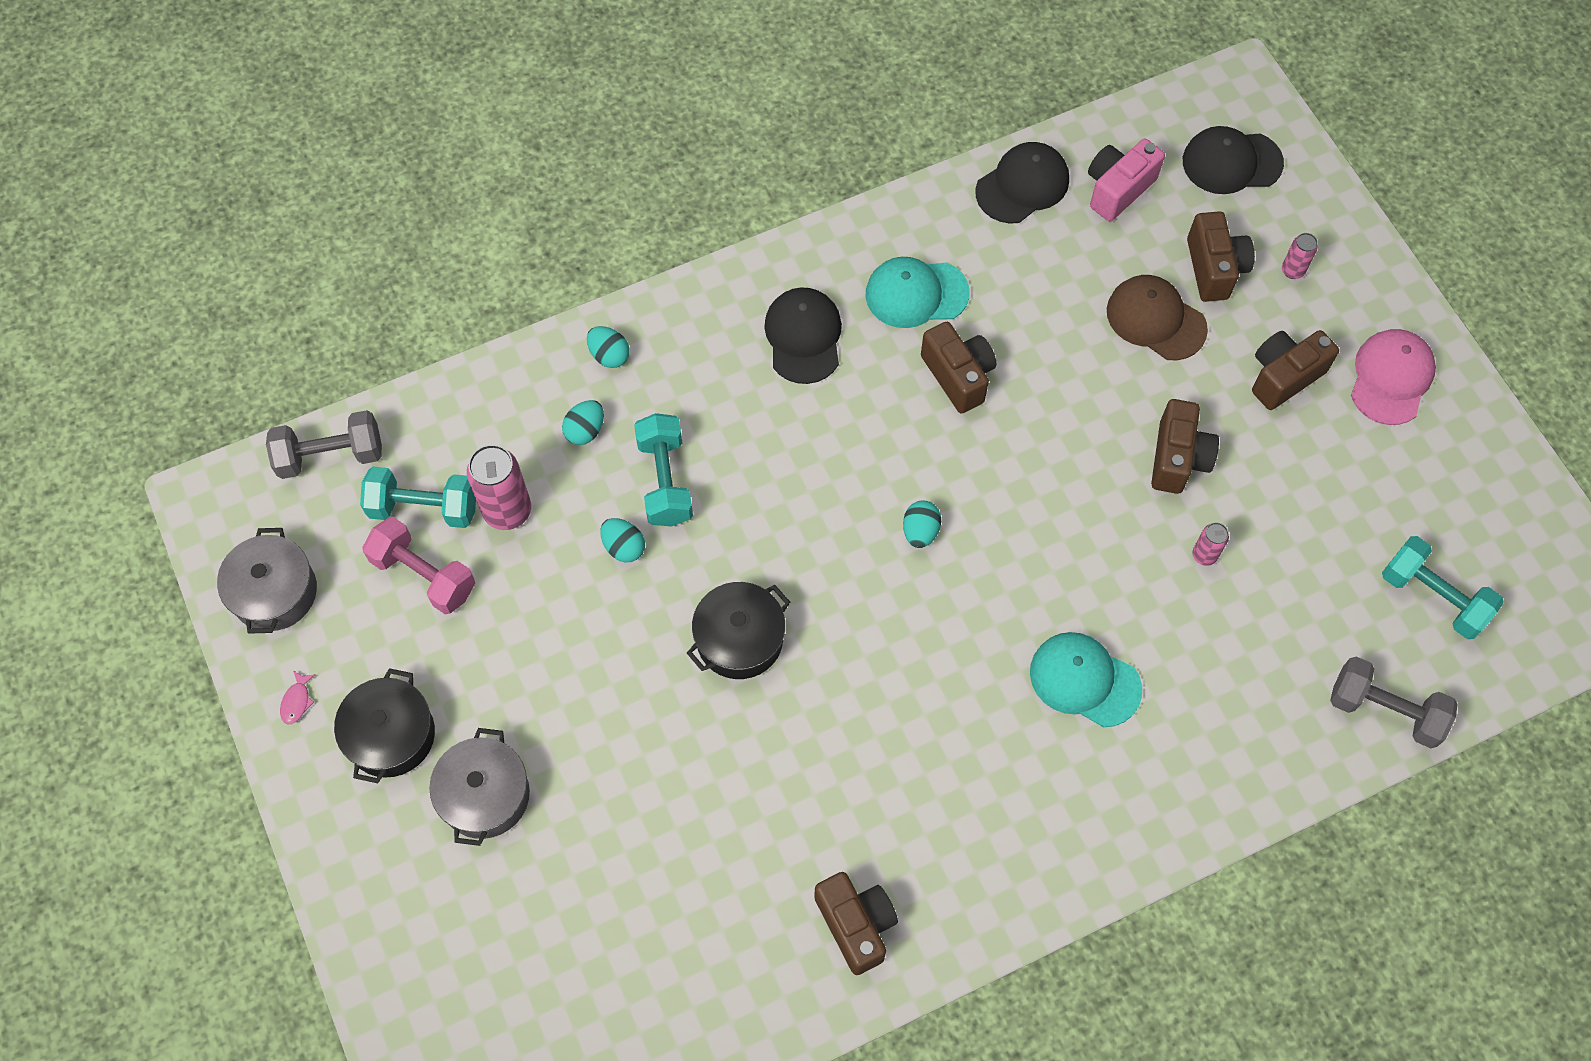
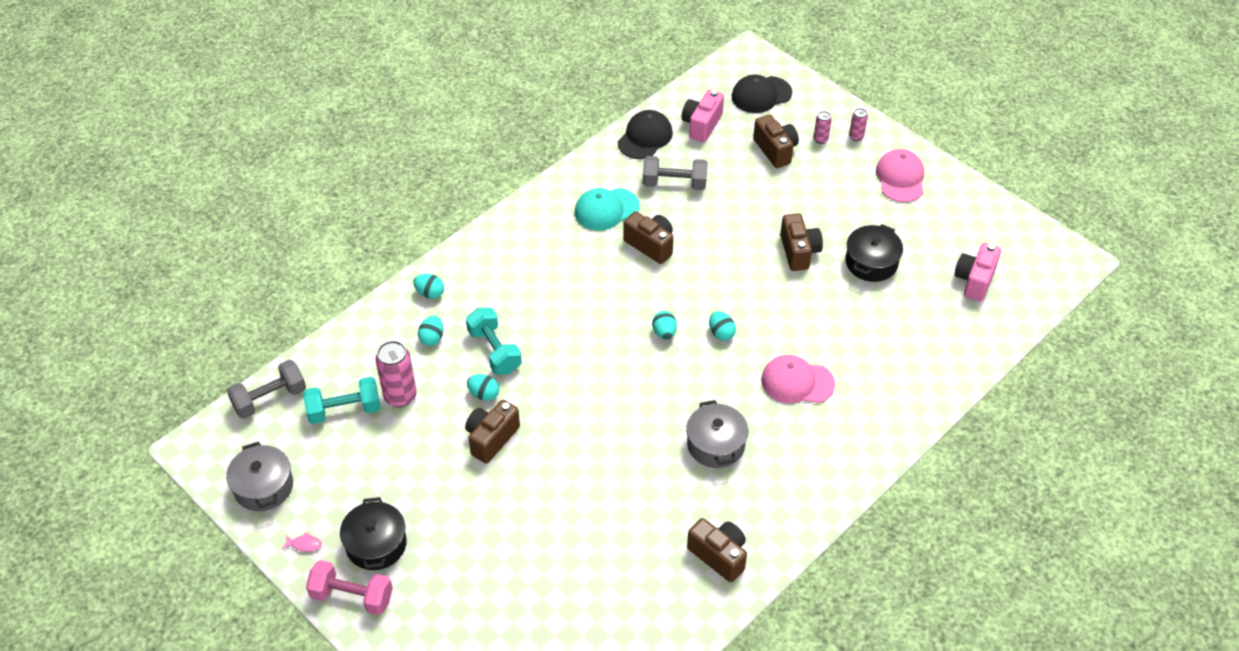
camera: 20 degrees left, 15 degrees down
(297, 701) = (304, 544): pink fish -> pink fish turned 75 degrees counterclockwise
(424, 575) = (360, 448): pink dumbbell -> pink dumbbell (352, 596)
(485, 795) = (452, 559): grey pot -> grey pot (715, 444)
(739, 639) = (578, 423): black pot -> black pot (871, 262)
(803, 337) = (547, 250): black cap -> none
(1004, 560) = (721, 333): none -> turquoise egg
(1084, 680) = (797, 382): turquoise cap -> pink cap
(1155, 319) = (753, 185): brown cap -> none
(1204, 555) = (836, 297): pink can -> pink can (856, 136)
(1283, 376) = (840, 194): brown camera -> brown camera (491, 438)
(1384, 710) = (975, 345): grey dumbbell -> grey dumbbell (674, 183)
(1433, 597) = (974, 280): turquoise dumbbell -> pink camera

